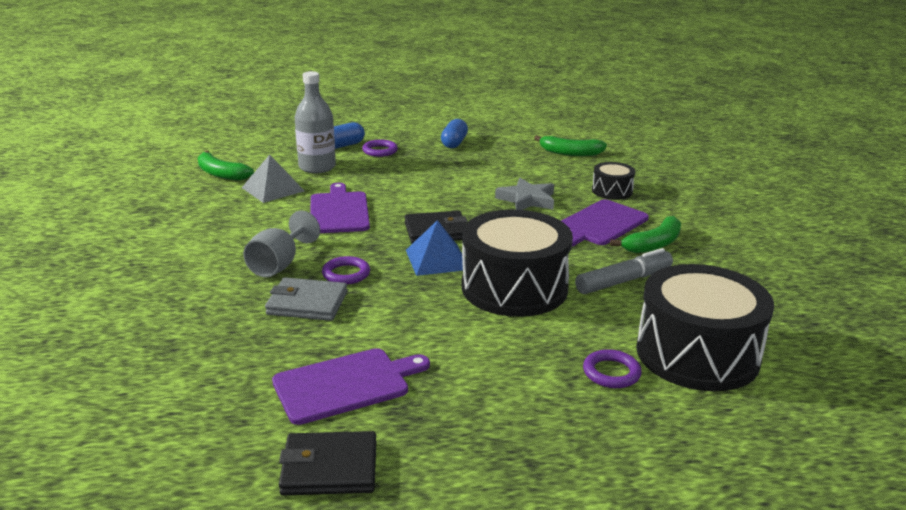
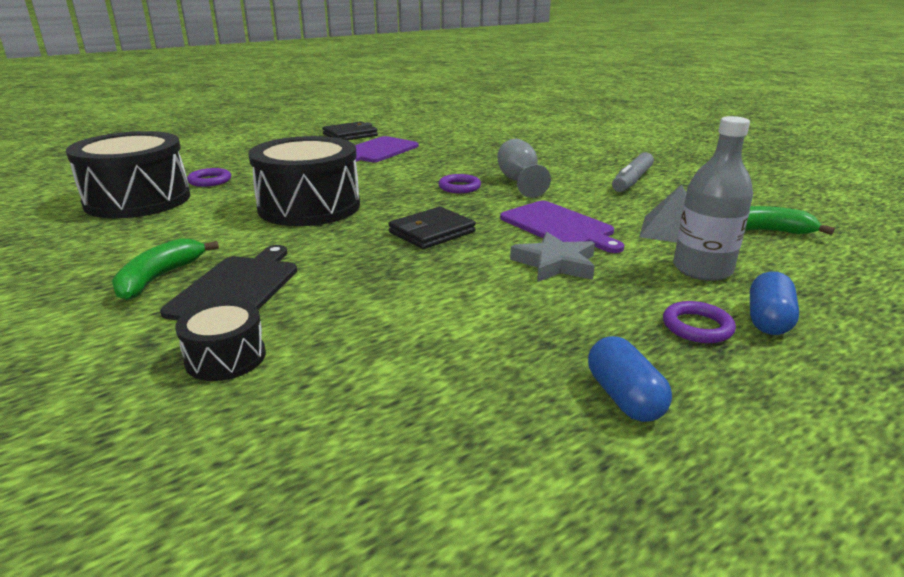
camera: 150 degrees right, 0 degrees up
(307, 303) = (457, 170): grey wallet -> none
(437, 259) = (399, 211): blue pyramid -> none
(527, 200) = (362, 298): grey star -> grey star (555, 264)
(570, 153) = (352, 459): green banana -> none
(600, 224) = (237, 288): purple cutting board -> black cutting board
(624, 281) = (201, 232): grey marker -> grey marker (631, 181)

